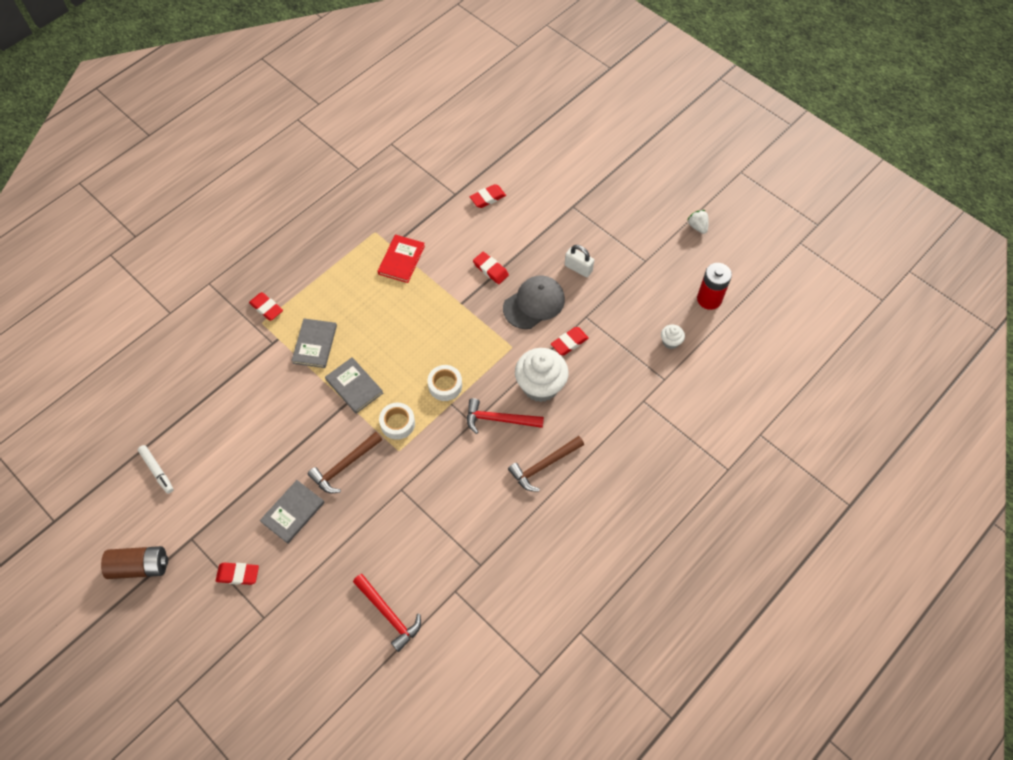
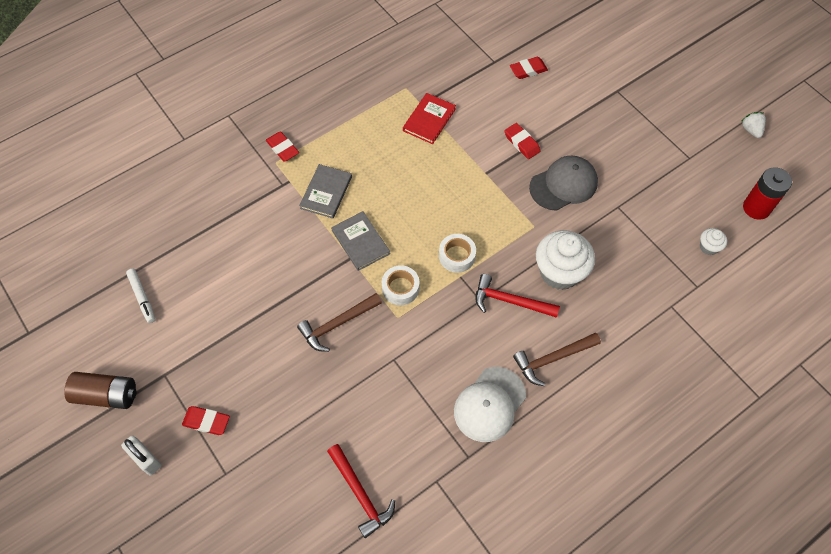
camera: 10 degrees right, 0 degrees up
(293, 512) = (275, 364): grey book -> none
(493, 515) = (489, 404): none -> white cap
(569, 342) = (597, 231): red eraser -> none
(578, 268) = (616, 155): white padlock -> white padlock (145, 459)

